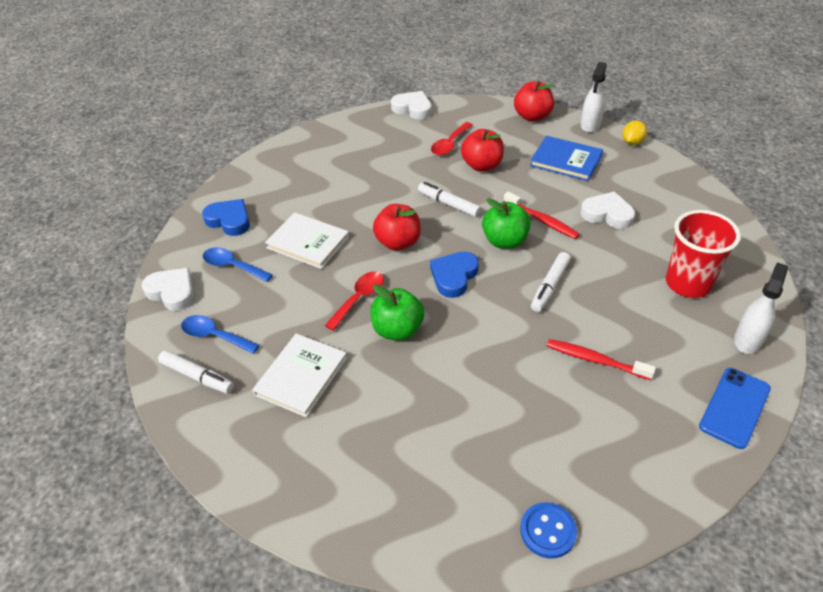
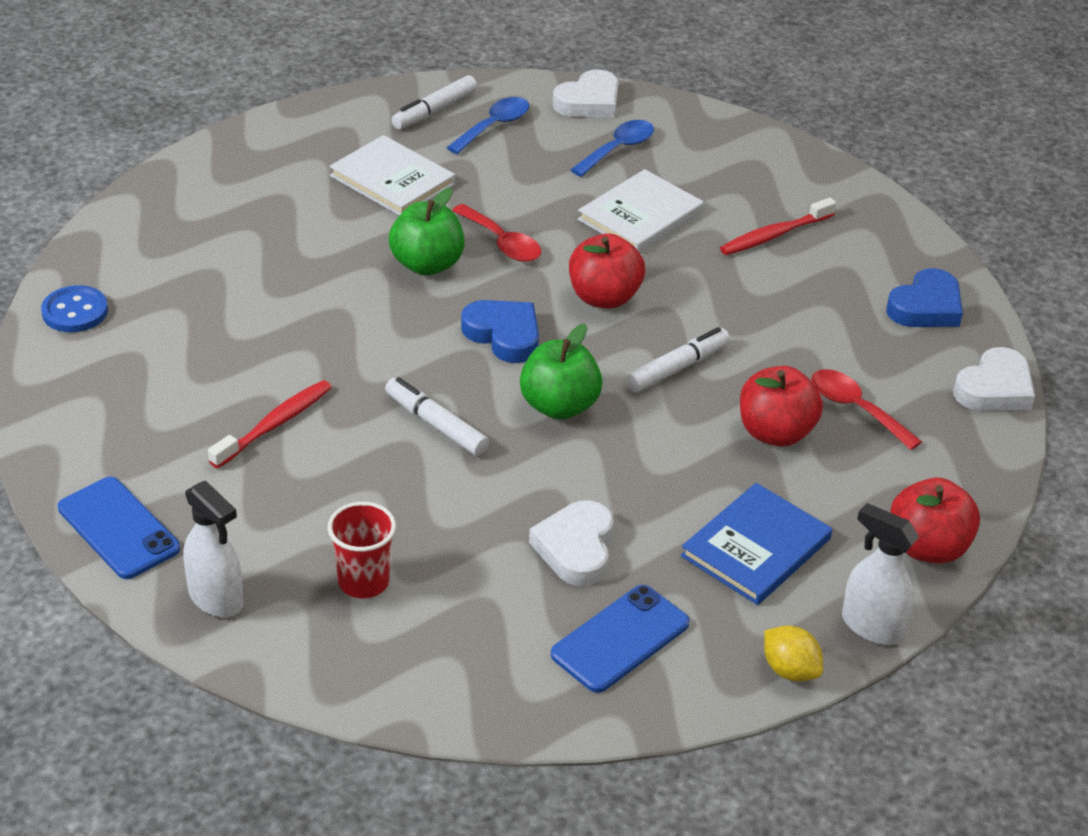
camera: 100 degrees right, 5 degrees down
(229, 220) = (720, 154): blue heart -> blue heart (926, 307)
(541, 220) = (592, 462): red toothbrush -> red toothbrush (774, 235)
(607, 214) = (576, 548): white heart -> white heart turned 150 degrees clockwise
(653, 190) = (620, 639): none -> blue phone
(688, 283) = (363, 582): red cup -> red cup, size x0.64

